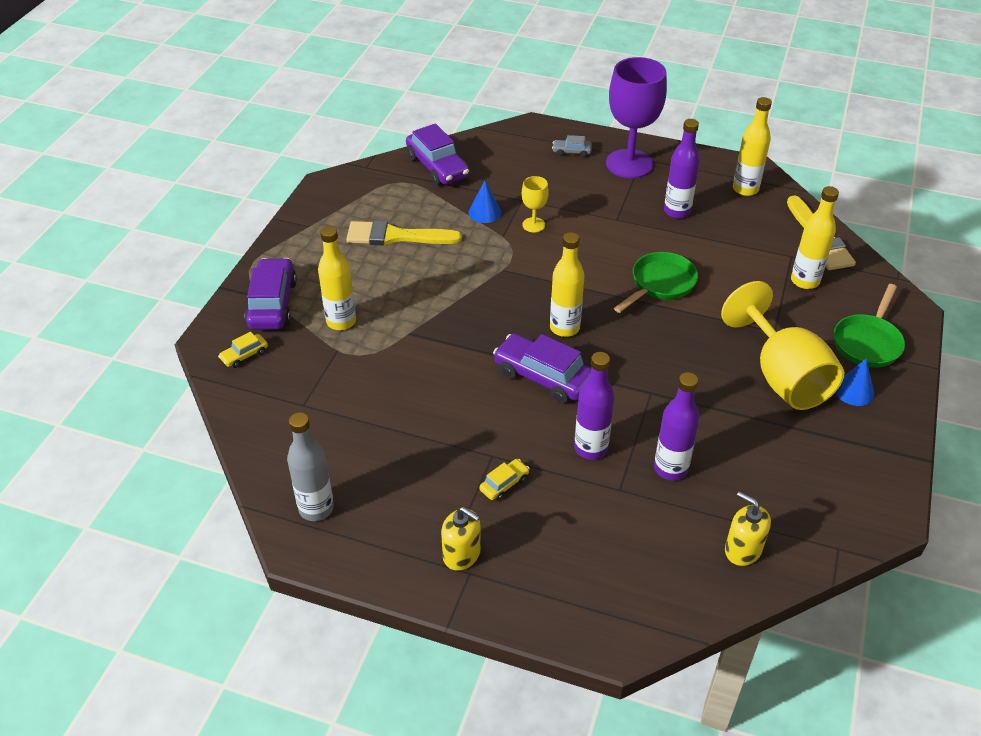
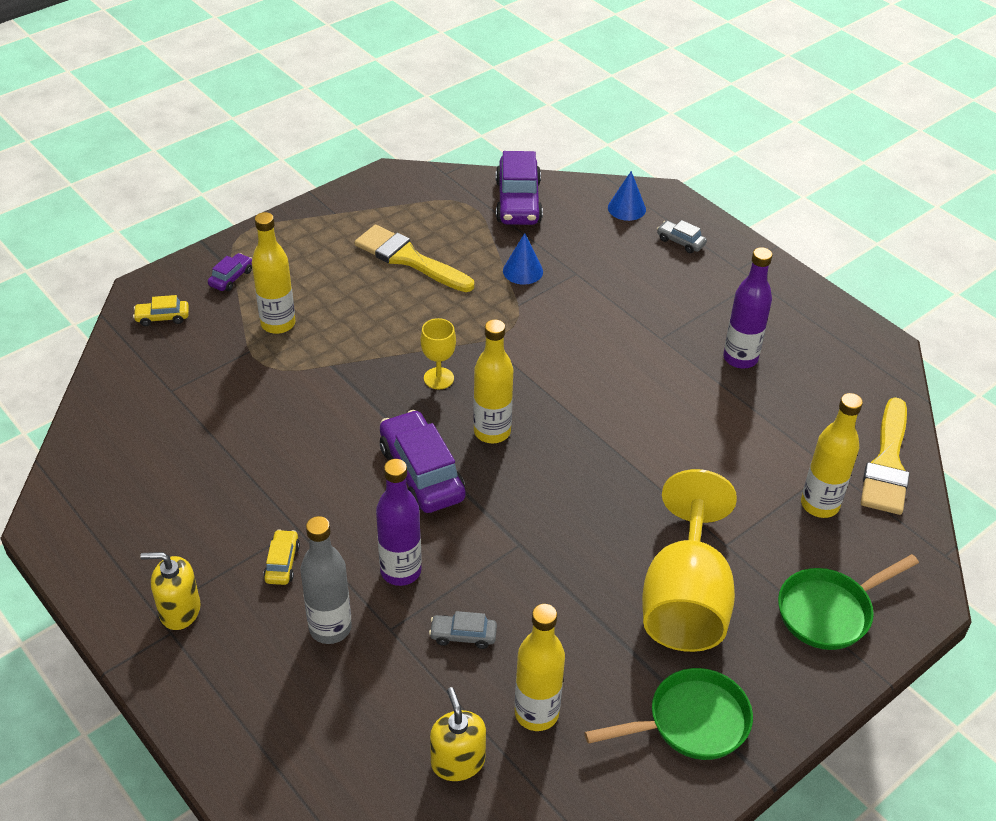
camera: 30 degrees right, 0 degrees up
(272, 304) = (231, 278): purple car -> purple car, size x0.48
(316, 508) = (93, 496): grey bottle -> grey bottle (330, 628)
(462, 554) = (180, 610): yellow soap dispenser -> yellow soap dispenser turned 120 degrees clockwise
(504, 484) = (282, 563): yellow car -> yellow car turned 75 degrees counterclockwise
(533, 225) = (562, 306): yellow goblet -> yellow goblet (438, 378)
(629, 164) = (735, 281): purple goblet -> none
(660, 284) = (642, 431): green pan -> green pan (690, 722)
(670, 469) = (463, 635): purple bottle -> grey car
(745, 189) = (849, 366): yellow bottle -> yellow bottle (536, 713)
(854, 391) = (756, 658): blue cone -> blue cone (626, 208)

